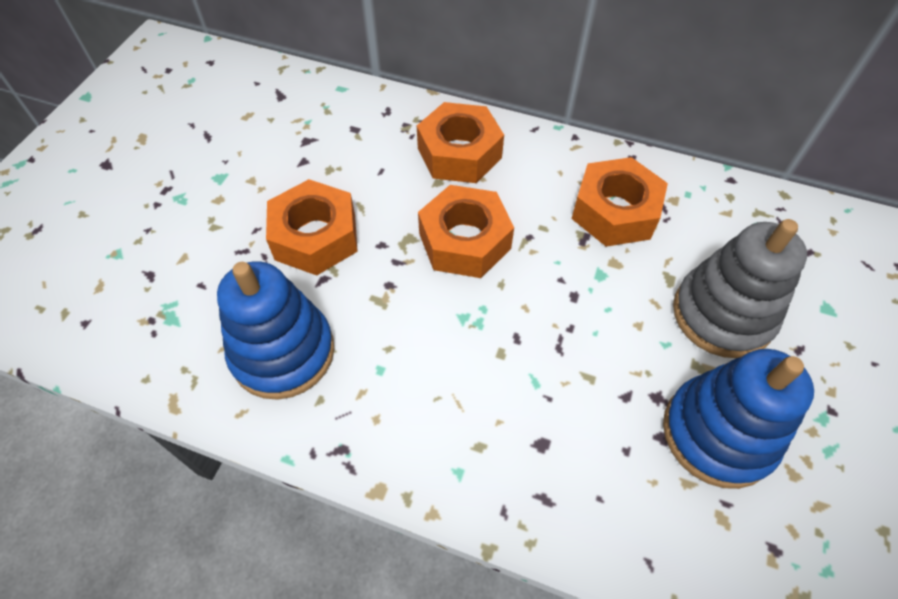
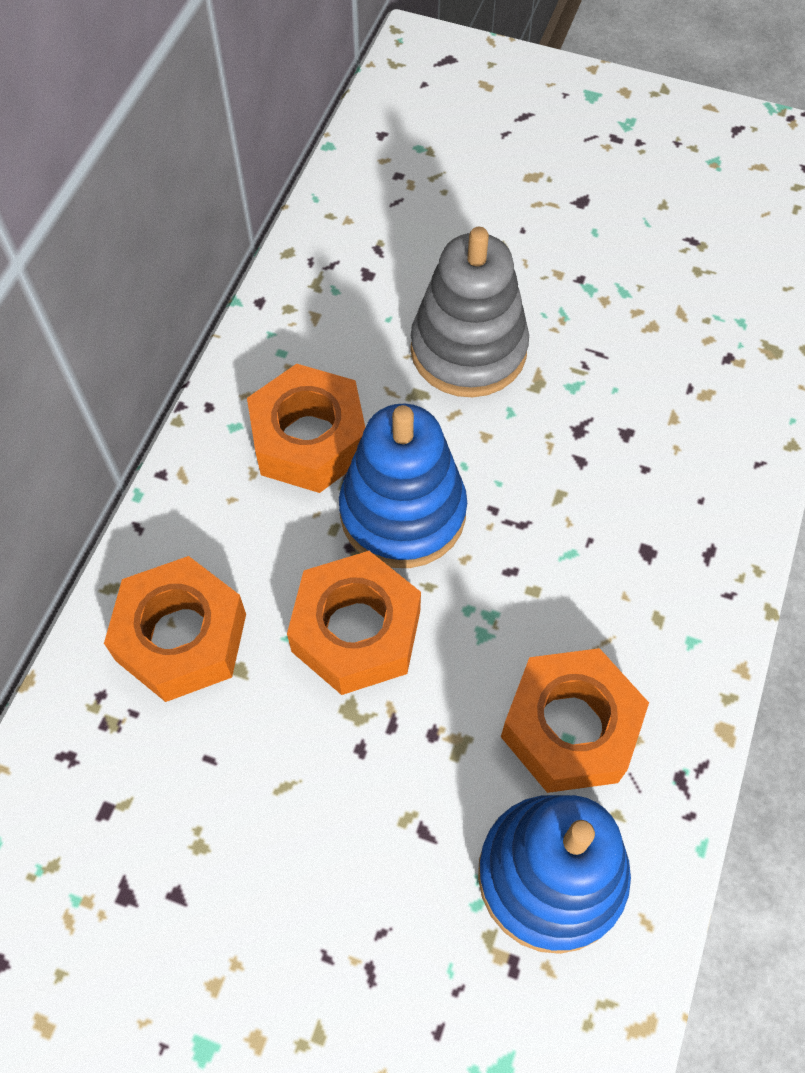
camera: 90 degrees left, 5 degrees up
(315, 237) = (345, 852): orange nut -> orange nut (570, 727)
(718, 433) = (616, 381): blue stacking toy -> blue stacking toy (402, 513)

